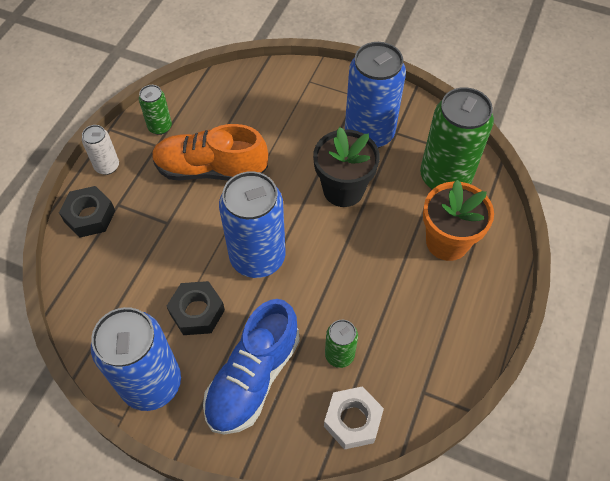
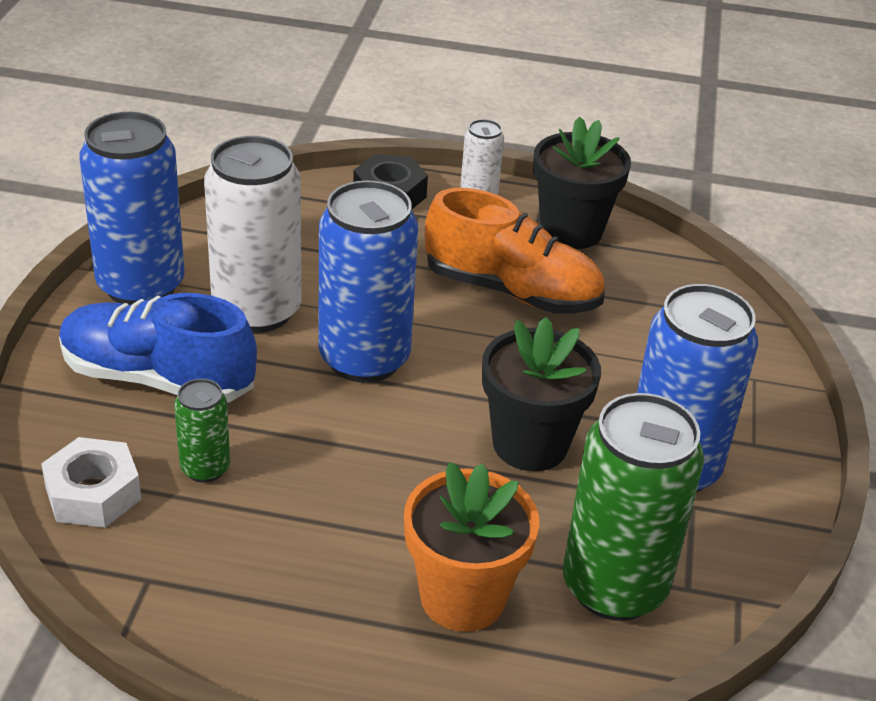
camera: 75 degrees right, 20 degrees down
(160, 127) = (571, 231): green can -> black flower pot
(197, 312) = (257, 311): black nut -> white can
(211, 170) = (512, 291): orange shoe -> orange shoe turned 120 degrees clockwise

